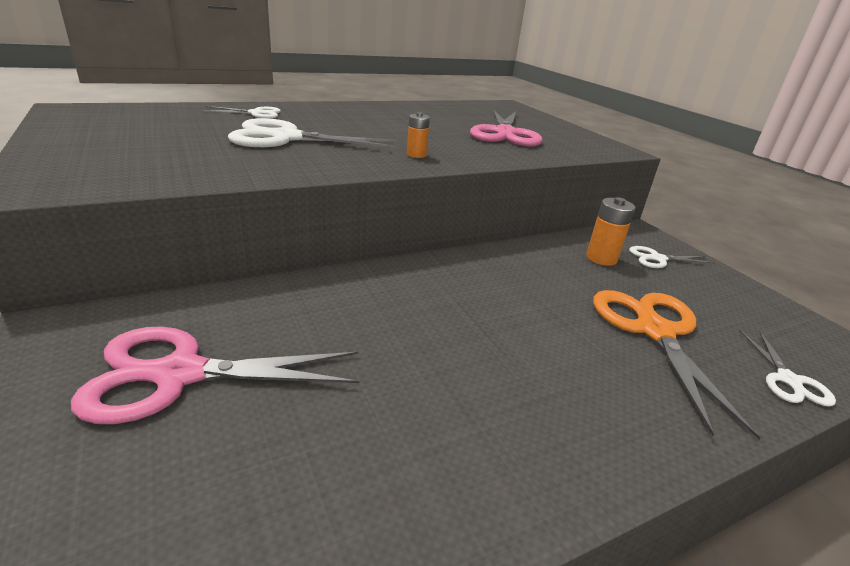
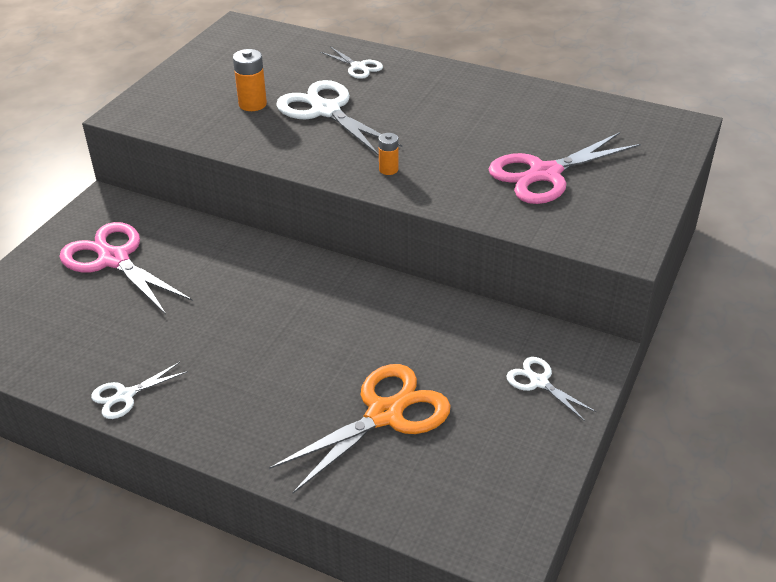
camera: 55 degrees right, 10 degrees up
(601, 258) = (483, 348): orange battery -> orange battery (252, 104)
(788, 380) = (399, 503): white scissors -> white scissors (125, 396)

